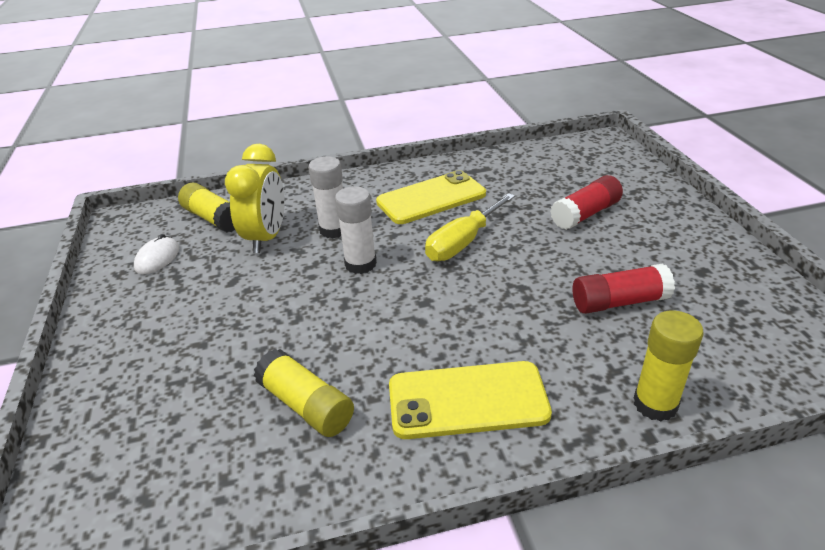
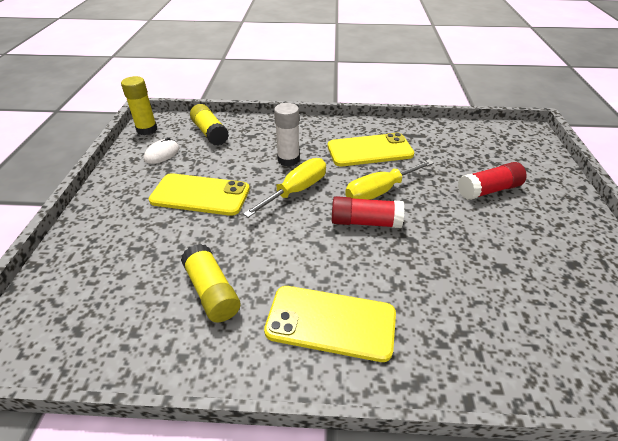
camera: 15 degrees right, 5 degrees up
(236, 297) = (200, 195): none -> yellow phone
(266, 238) = (239, 155): yellow clock -> none
(360, 264) = (296, 191): white glue stick -> yellow screwdriver
(619, 302) = (488, 273): red glue stick -> red glue stick (365, 222)
(655, 404) = (484, 373): yellow glue stick -> yellow glue stick (147, 129)

